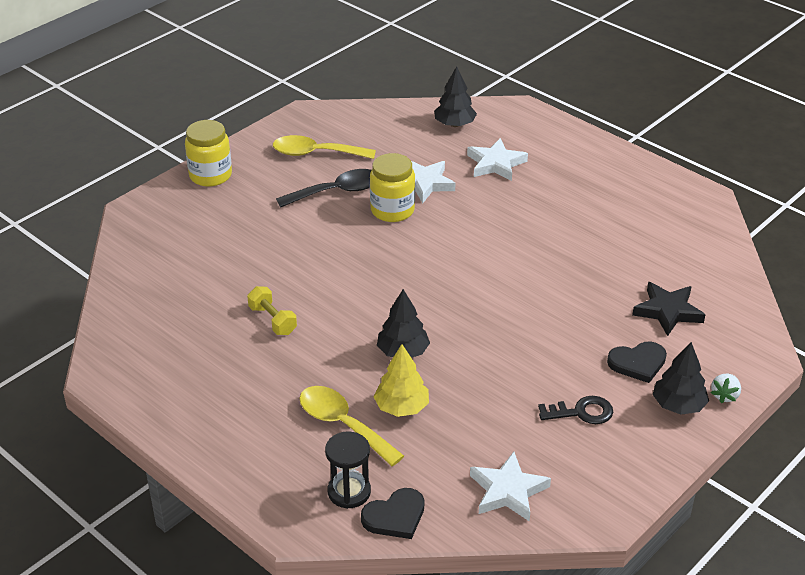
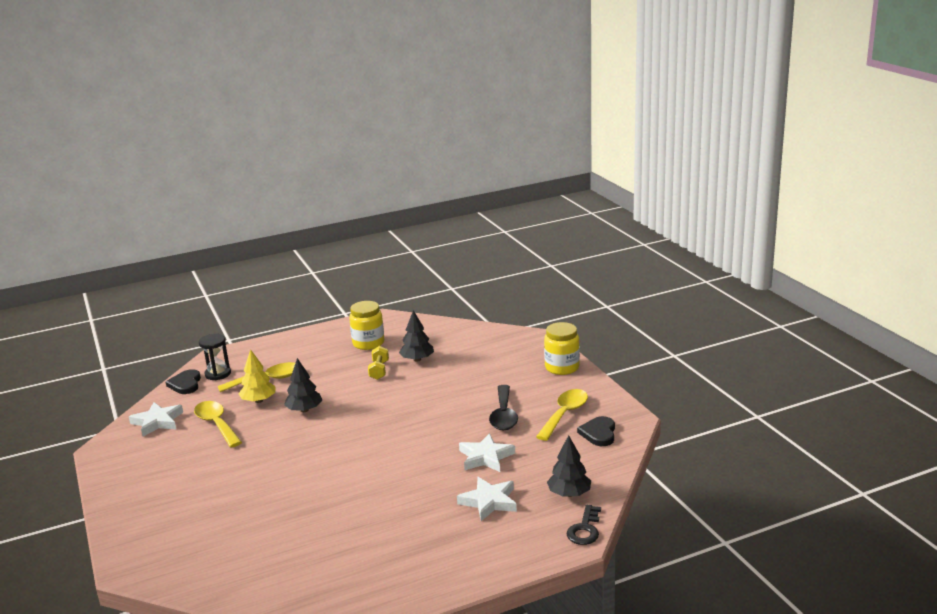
camera: 115 degrees right, 15 degrees down
(272, 320) = (379, 370): yellow dumbbell -> yellow dumbbell turned 75 degrees counterclockwise
(392, 210) = (460, 435): yellow jar -> yellow jar (368, 343)
(479, 422) = (216, 424): none -> yellow spoon
(582, 412) = (180, 464): black key -> black key (585, 529)
(638, 363) = (192, 502): black heart -> black heart (599, 433)
(667, 311) = (224, 536): black star -> none
(678, 405) = (138, 507): black tree -> black tree (417, 359)
(724, 395) = (120, 532): white strawberry -> none

